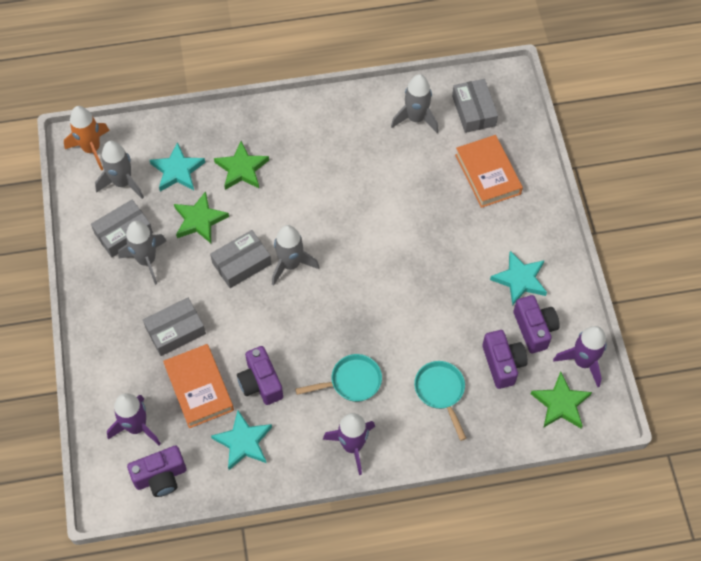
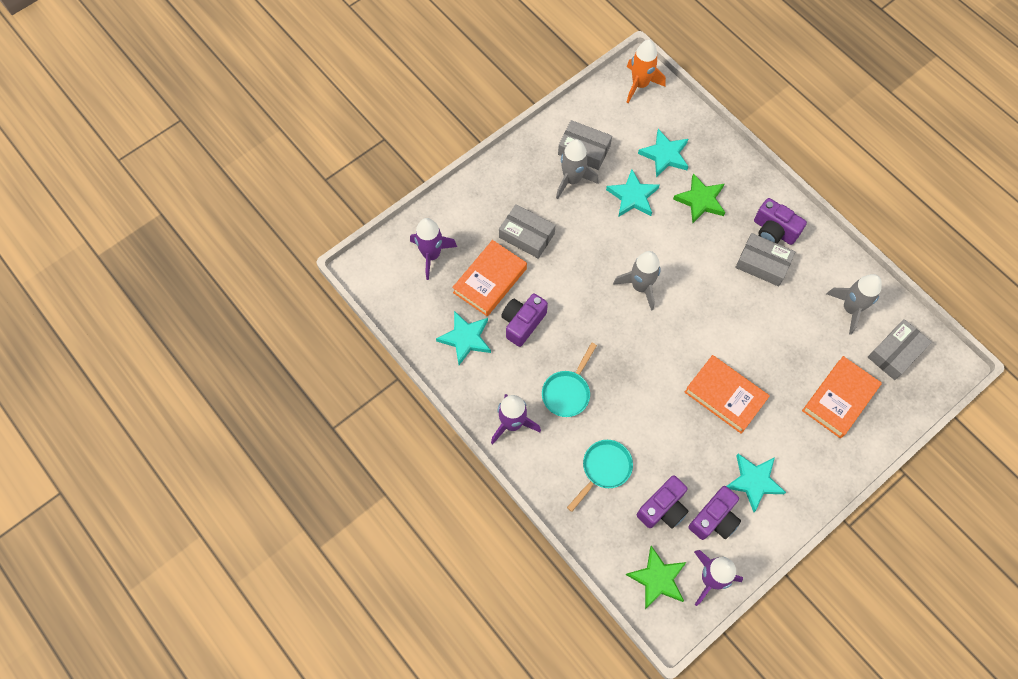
camera: 60 degrees right, 5 degrees up
(122, 183) = (626, 123): grey rocket -> none
(161, 477) = (402, 295): purple camera -> purple camera (774, 231)
(199, 220) = (632, 196): green star -> turquoise star
(241, 263) = (616, 249): grey box -> grey box (762, 264)
(351, 381) = (567, 392): turquoise pan -> turquoise pan turned 75 degrees clockwise
(433, 257) = (725, 396): none -> orange book

